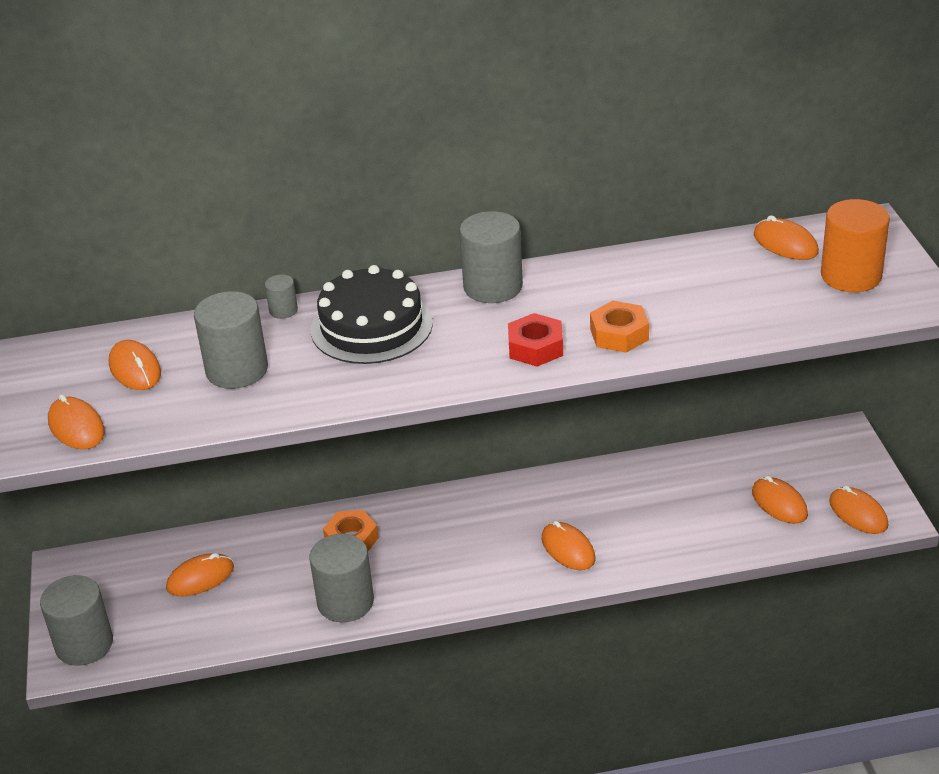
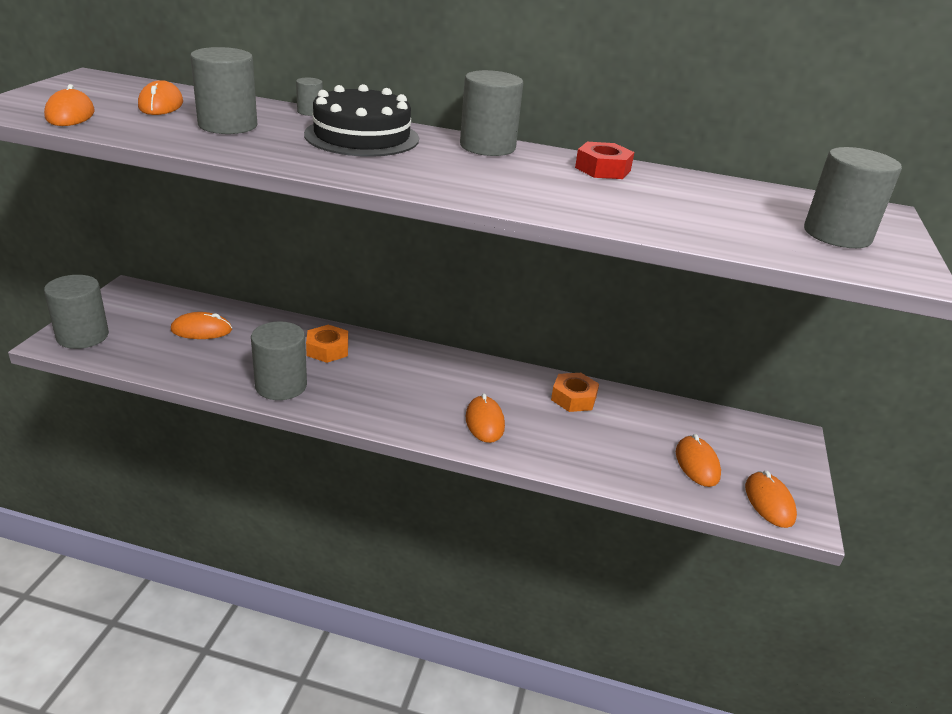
camera: 20 degrees right, 5 degrees down
(535, 347) = (478, 185): red nut -> red nut (603, 169)
(619, 334) = (564, 200): orange nut -> orange nut (573, 398)
(785, 244) = (784, 199): orange mouse -> none
(851, 276) = (837, 235): orange cylinder -> grey cylinder

